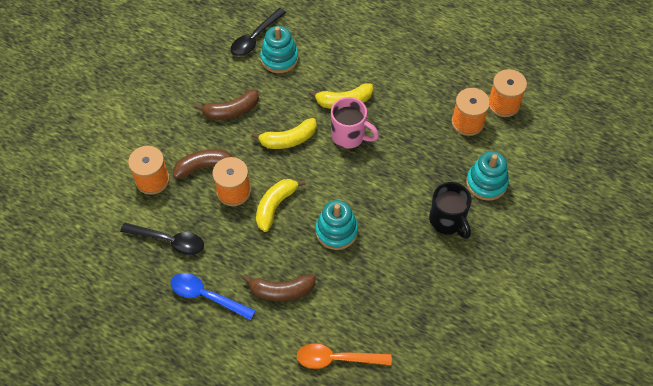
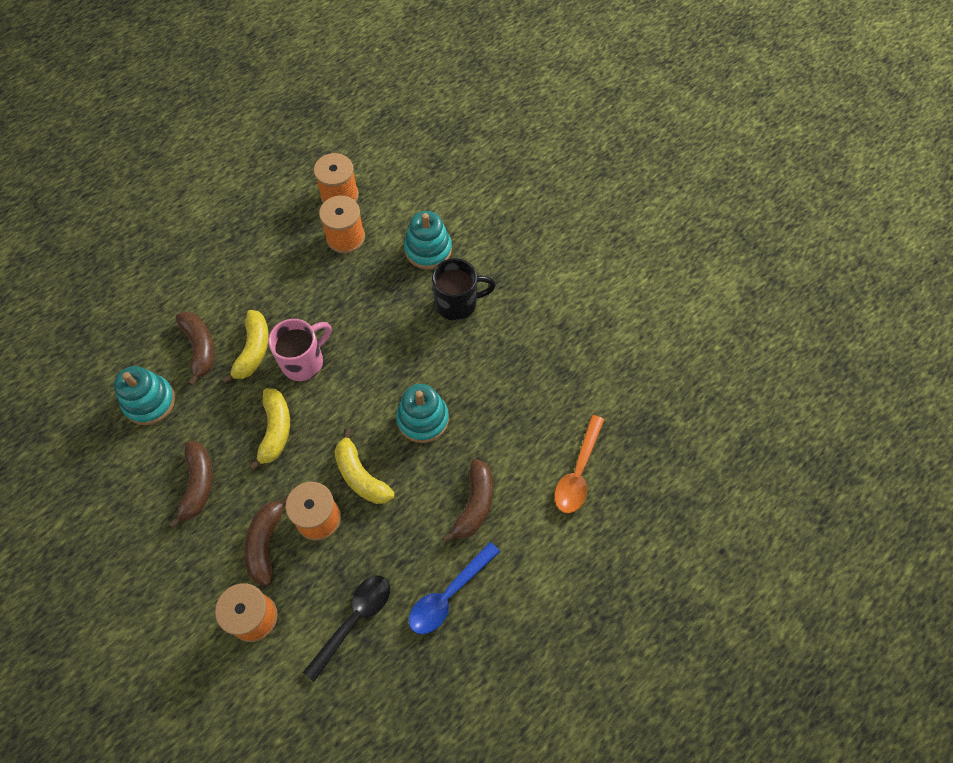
camera: 70 degrees left, 5 degrees up
(255, 38) = (101, 420): black spoon -> none
(332, 69) = (200, 348): none -> brown banana

